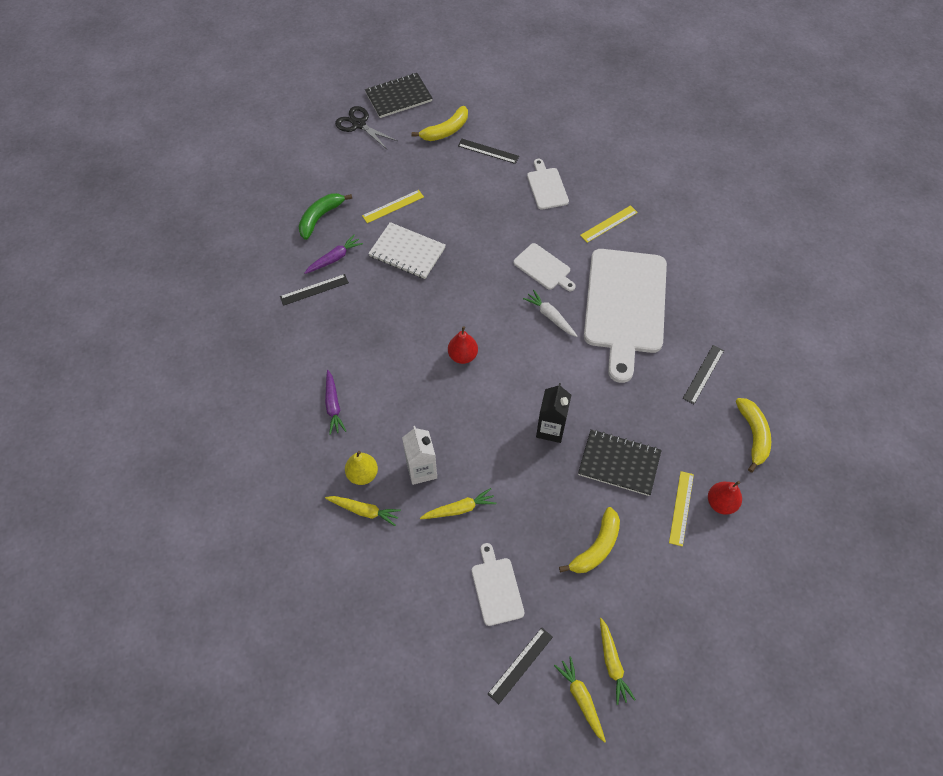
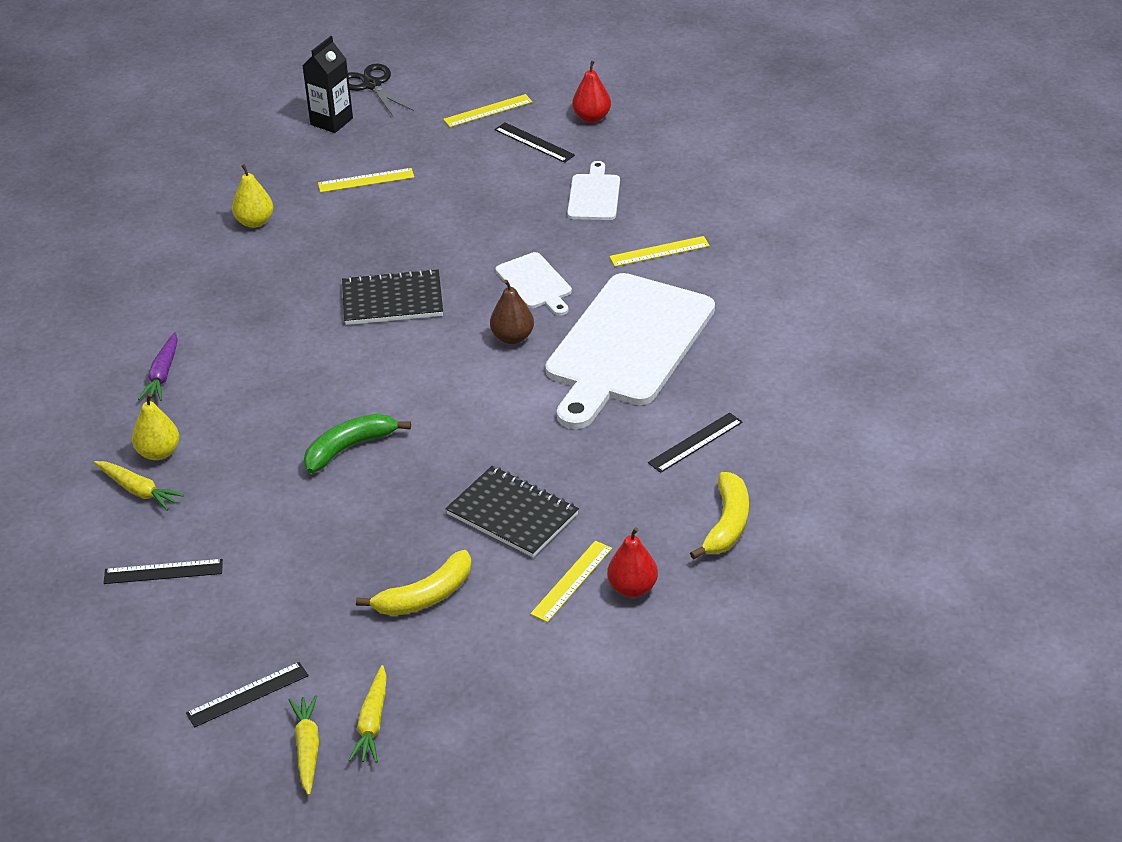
camera: 20 degrees right, 20 degrees down
(314, 290) = (209, 250): black ruler -> black ruler (163, 572)
(320, 218) = (261, 176): green banana -> green banana (349, 448)
(334, 258) = (254, 222): purple carrot -> yellow pear
(398, 97) = (444, 64): black notebook -> black notebook (392, 300)
(407, 252) = (356, 232): white notebook -> none
(421, 470) = (238, 464): white carton -> none
(445, 130) = (488, 110): yellow banana -> yellow ruler
(459, 509) = (264, 515): yellow carrot -> none
(463, 356) = (365, 356): red pear -> red pear (592, 117)
(496, 588) = (263, 608): white cutting board -> none
(550, 316) = (512, 337): white carrot -> brown pear
(550, 429) = (439, 458): black carton -> black carton (331, 121)

